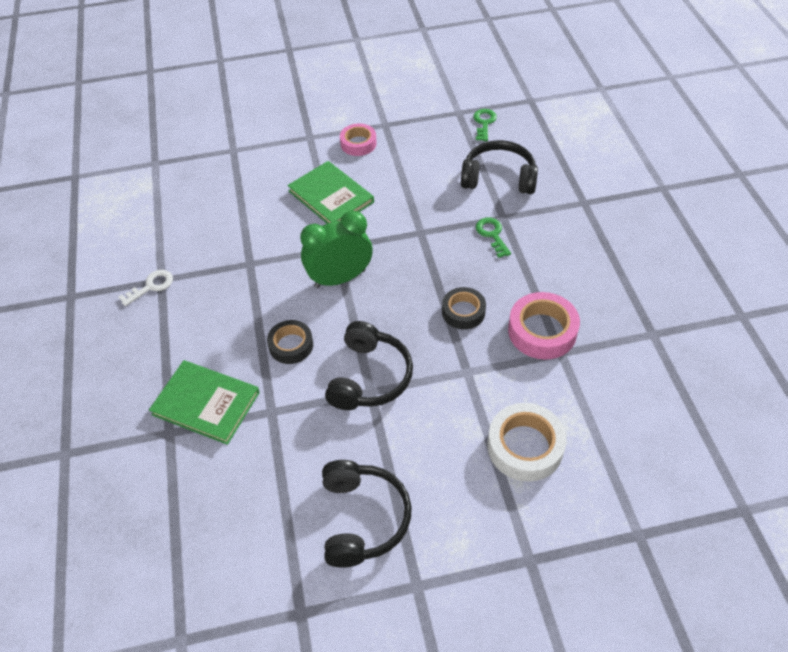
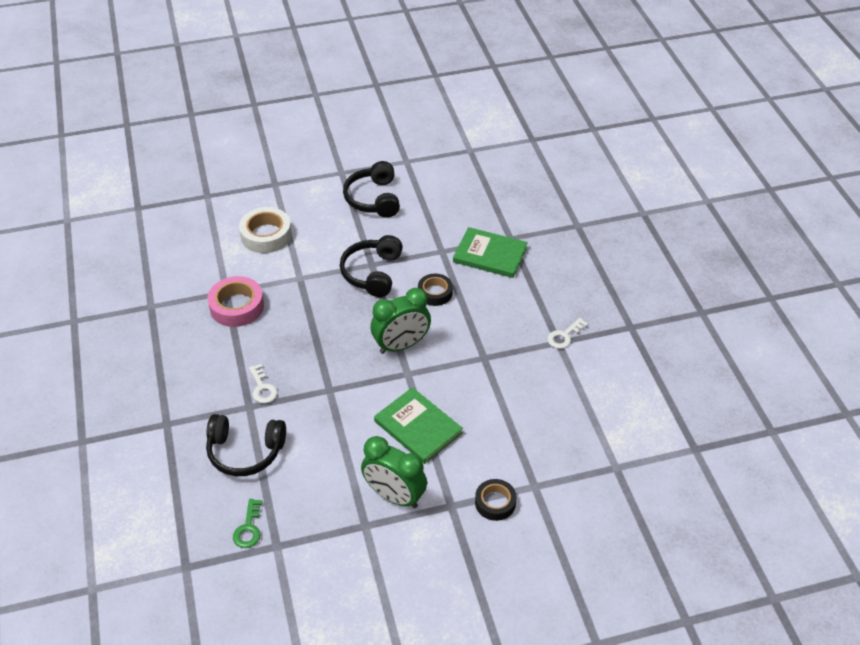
camera: 175 degrees right, 5 degrees down
(358, 143) = (394, 496): pink tape -> green clock
(463, 312) = (297, 320): black tape -> black tape (495, 503)
(492, 235) = (262, 388): green key -> white key

